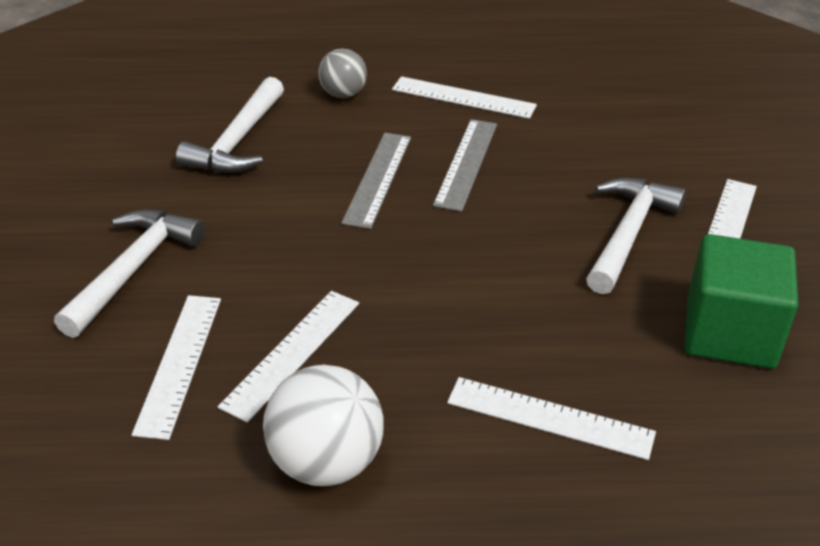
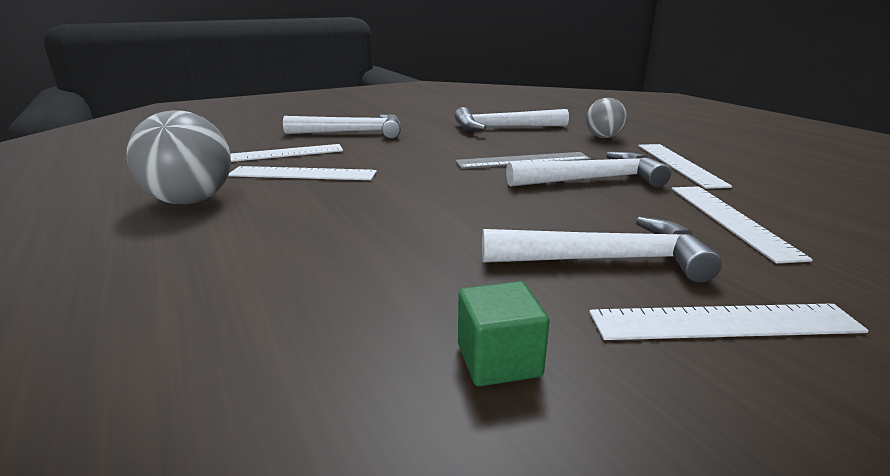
camera: 65 degrees right, 15 degrees down
(325, 463) = (190, 201): white ball -> grey ball
(466, 163) = (592, 180): grey ruler -> white hammer
(550, 418) = (269, 269): white ruler -> white ruler (730, 220)
(730, 333) = (498, 360): green cube -> green cube, size x0.51

